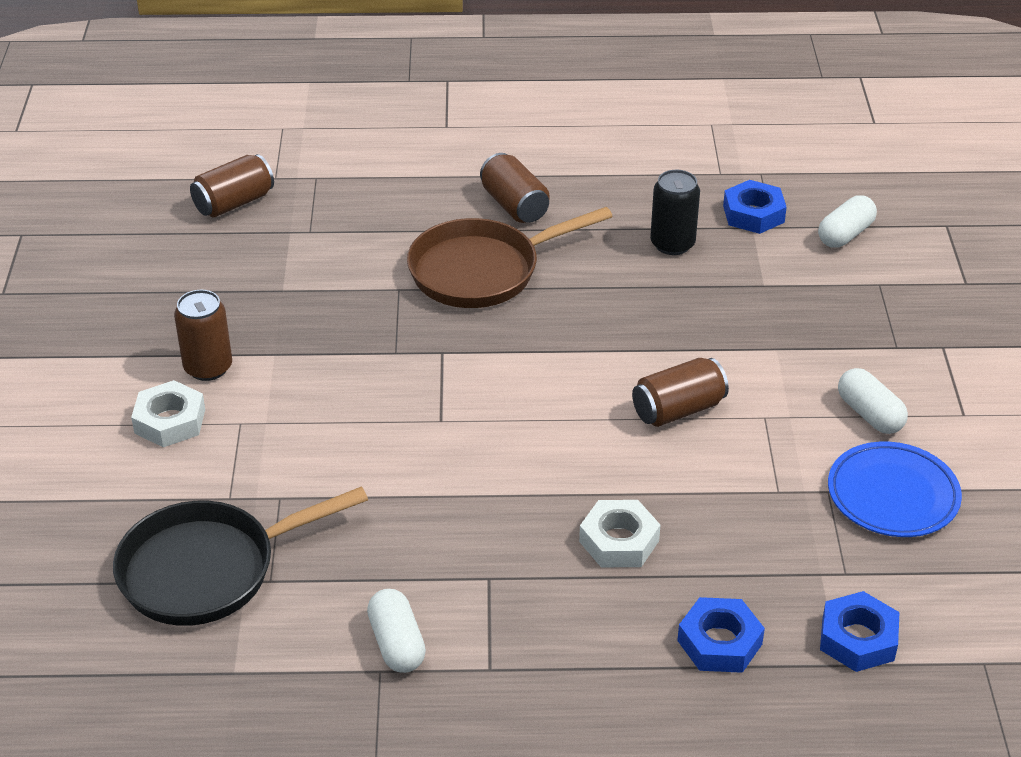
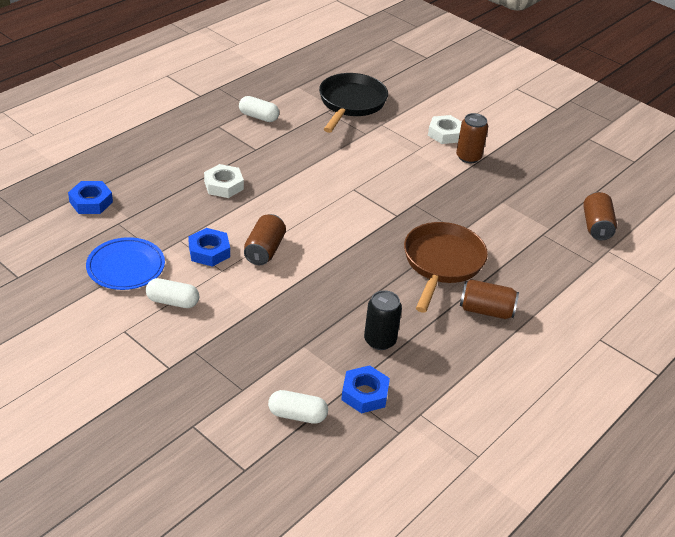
camera: 130 degrees right, 0 degrees up
(719, 642) = (145, 173): blue nut -> blue nut (209, 251)
(845, 234) = (297, 415): white capsule -> white capsule turned 75 degrees counterclockwise

